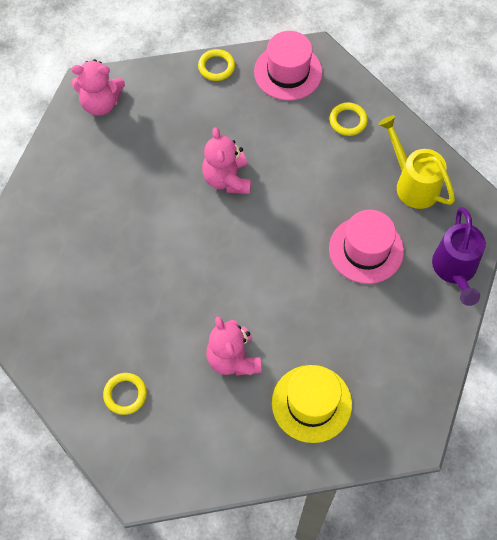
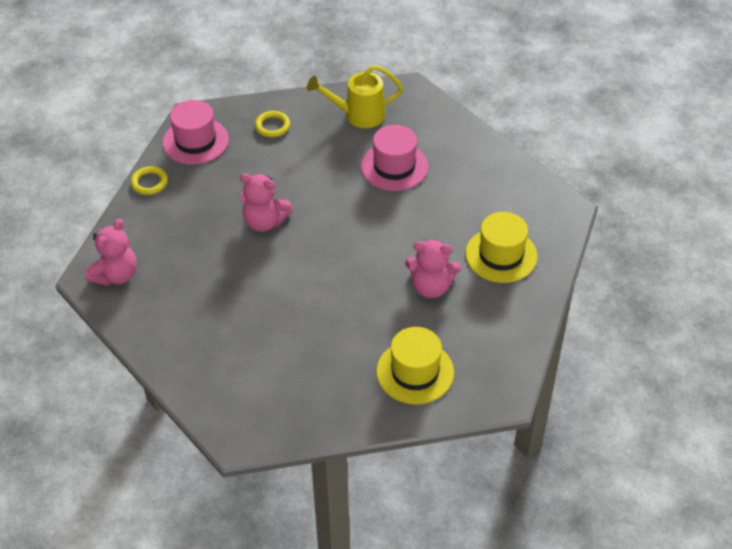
camera: 60 degrees left, 15 degrees down
(125, 394) = (415, 372): yellow ring -> yellow hat
(455, 270) = (448, 126): purple watering can -> none

